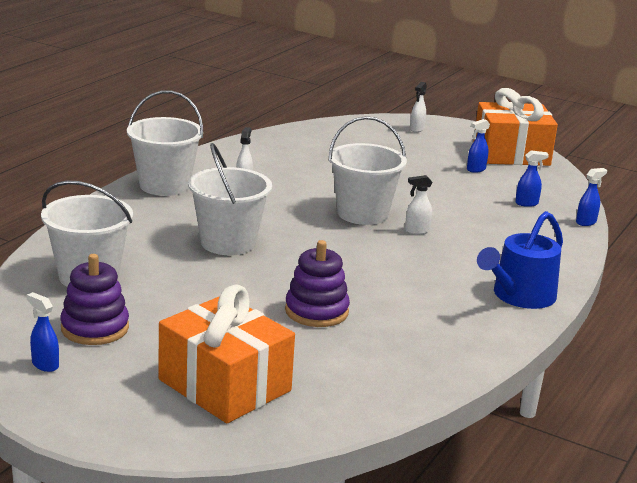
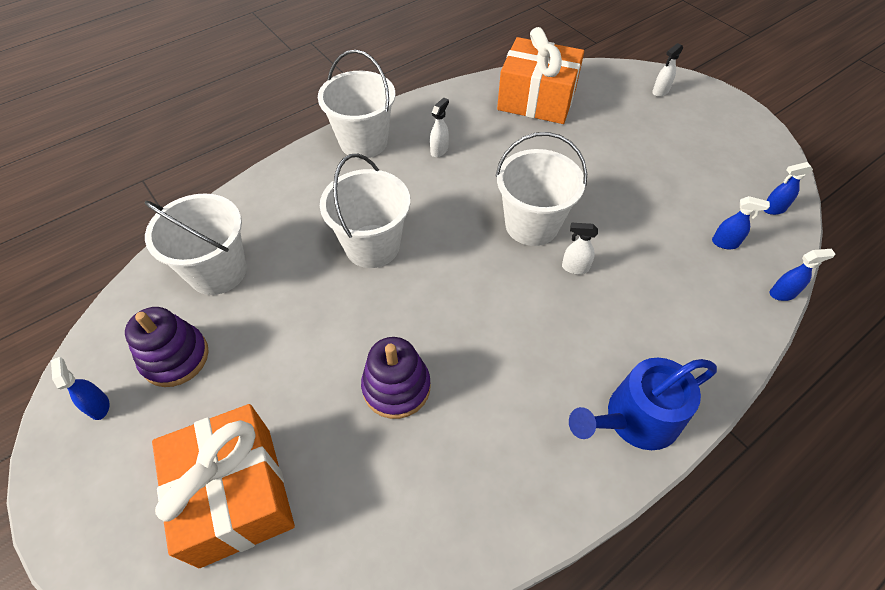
camera: 25 degrees right, 30 degrees up
(475, 169) = (693, 171): blue spray bottle -> blue spray bottle (773, 209)
(511, 154) = (747, 150): orange gift -> orange gift (536, 99)

